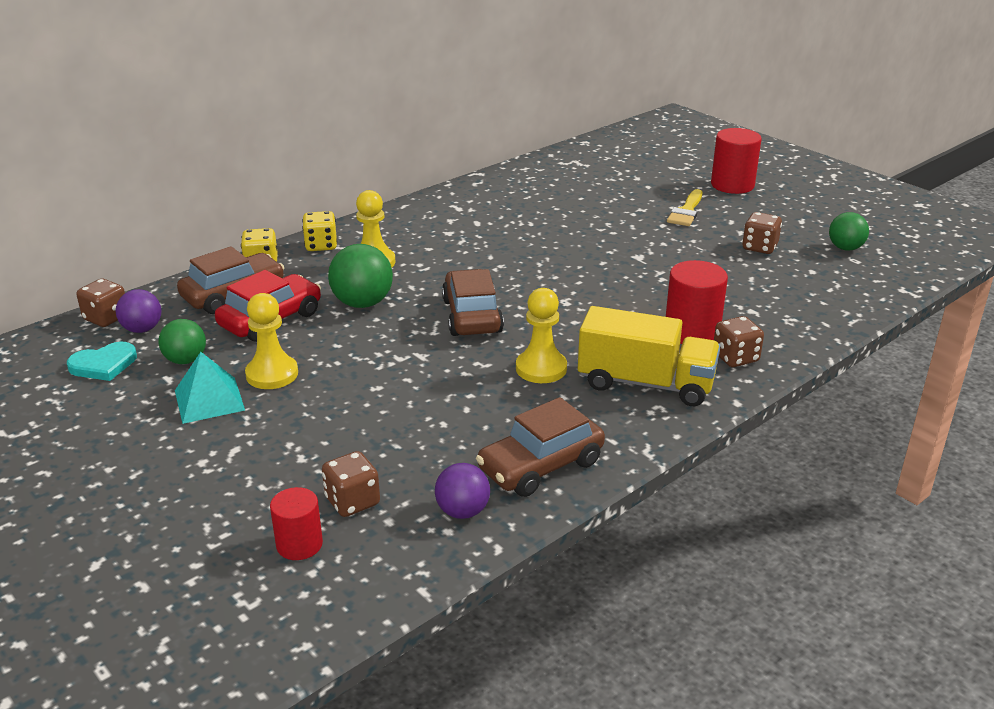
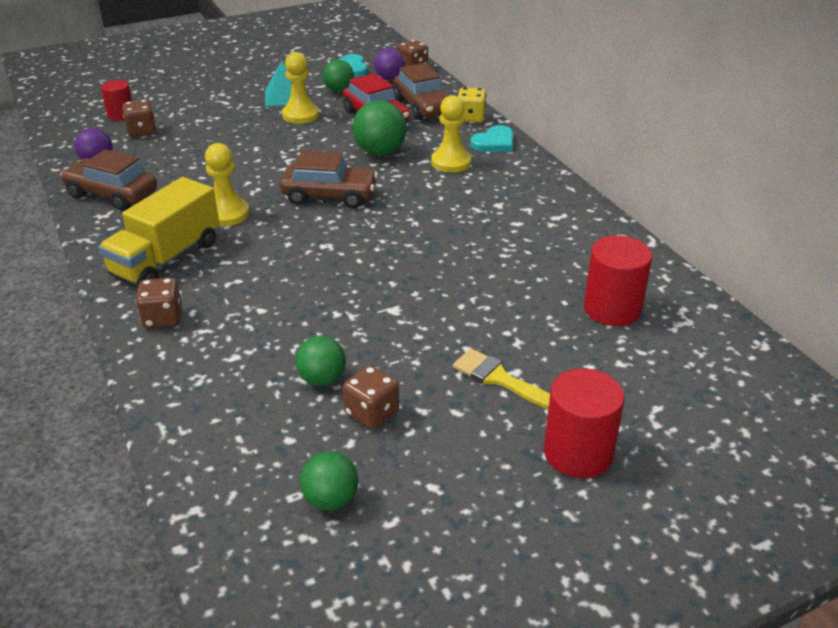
camera: 105 degrees right, 5 degrees up
(321, 245) = (494, 142): yellow dice -> turquoise heart
(540, 466) = (112, 194): brown car -> brown car turned 45 degrees counterclockwise
(692, 332) = (223, 304): red cylinder -> red cylinder (612, 309)
(743, 270) = (322, 379): none -> green ball

